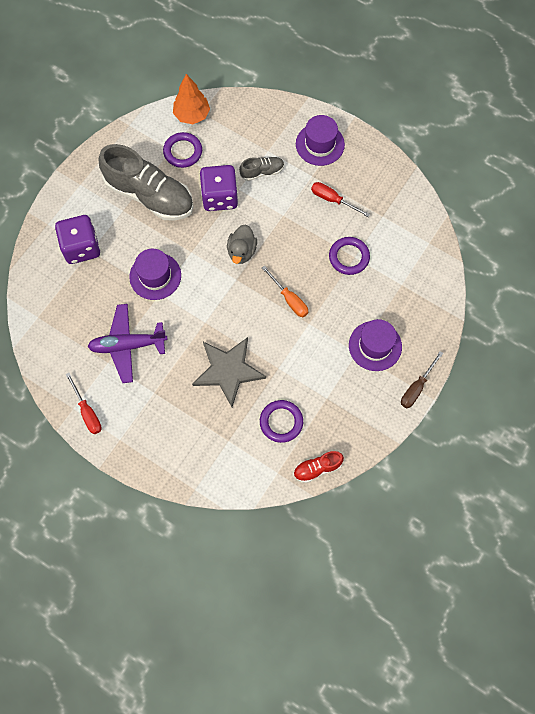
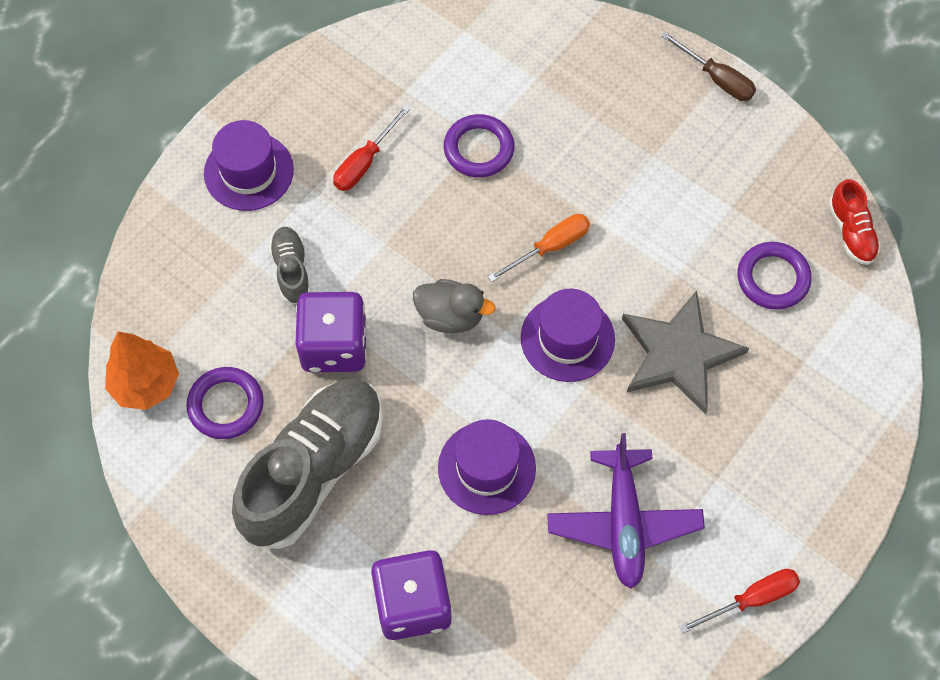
camera: 85 degrees left, 5 degrees down
(375, 346) = (643, 128): purple hat -> purple hat (567, 338)

